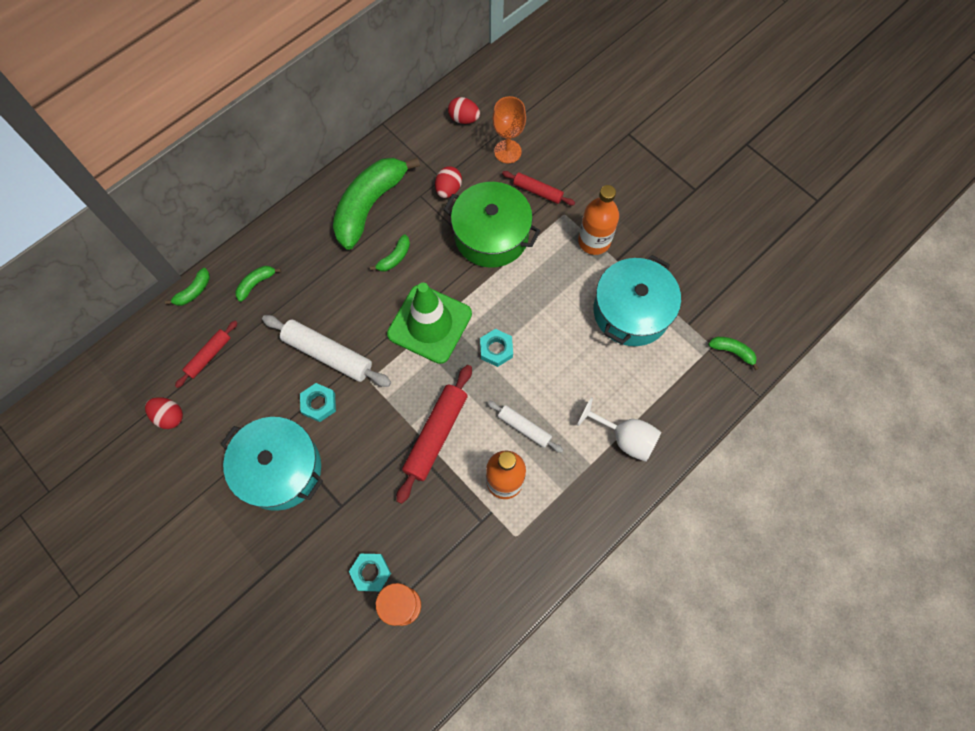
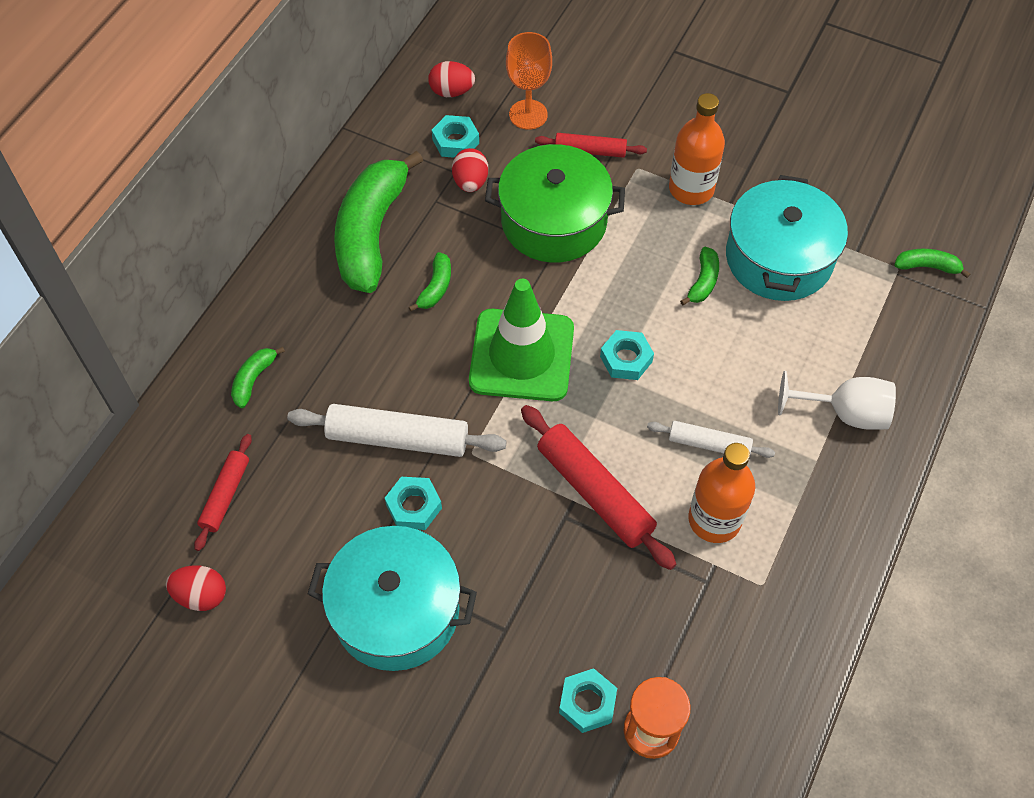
camera: 20 degrees left, 10 degrees down
(194, 291) = (166, 418): green banana -> green banana (703, 282)
(435, 435) = (594, 492): red rolling pin -> red rolling pin turned 45 degrees counterclockwise
(451, 156) = (455, 141): none -> turquoise nut

